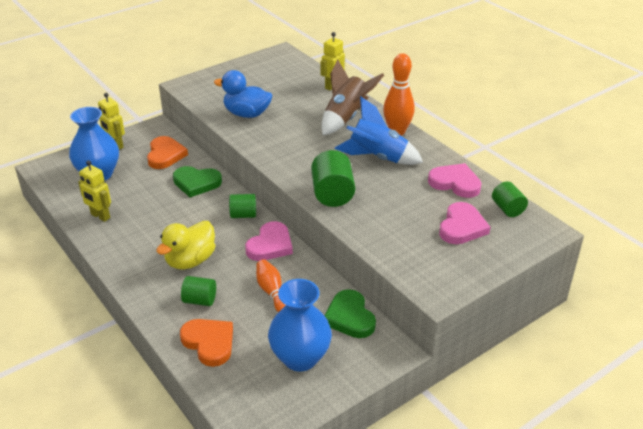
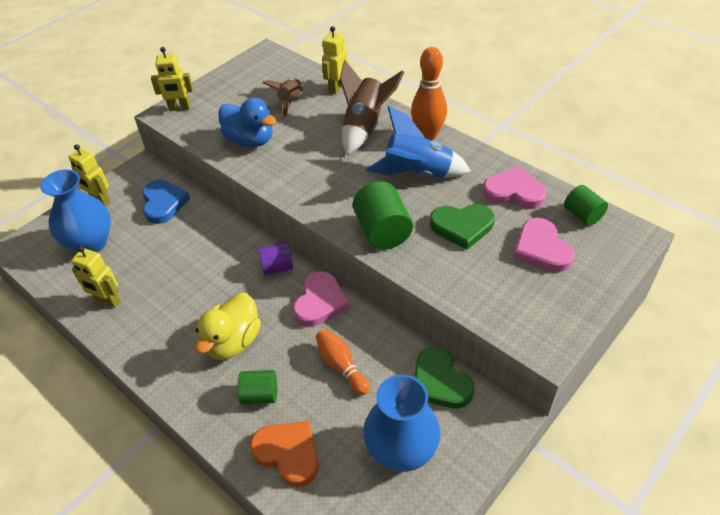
camera: 10 degrees left, 10 degrees up
(165, 155) = (163, 203): orange heart -> blue heart
(196, 183) = (210, 234): green heart -> green heart (462, 227)
(197, 83) = (179, 108): none -> yellow robot
(243, 215) = (277, 267): green cylinder -> purple cylinder
(247, 114) = (250, 140): blue duck -> blue duck turned 150 degrees counterclockwise
(290, 91) = (291, 102): none -> brown rocket
(462, 227) = (541, 249): pink heart -> pink heart turned 150 degrees clockwise

